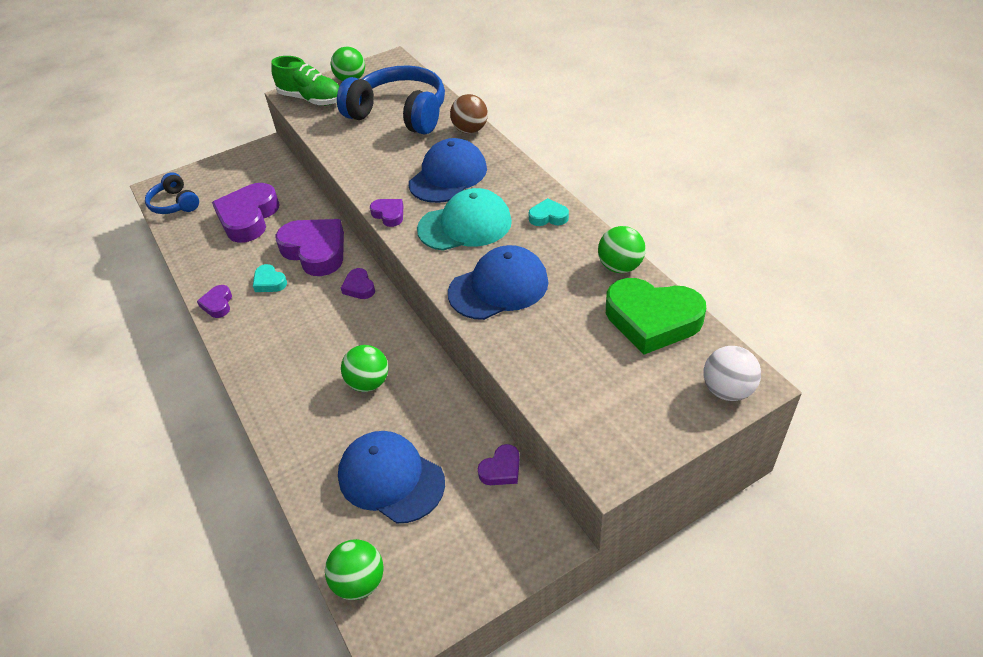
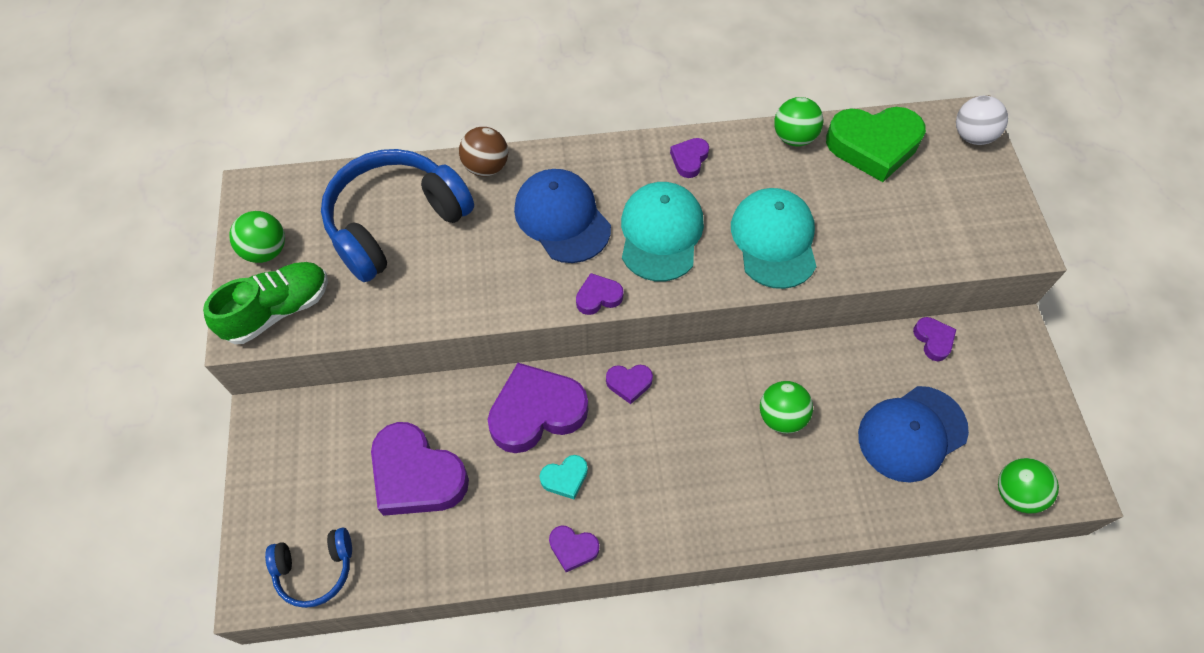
camera: 70 degrees left, 15 degrees up
(499, 287) = (774, 240): blue cap -> turquoise cap
(548, 217) = (689, 159): turquoise heart -> purple heart
(652, 320) = (873, 146): green heart -> green heart turned 45 degrees clockwise

